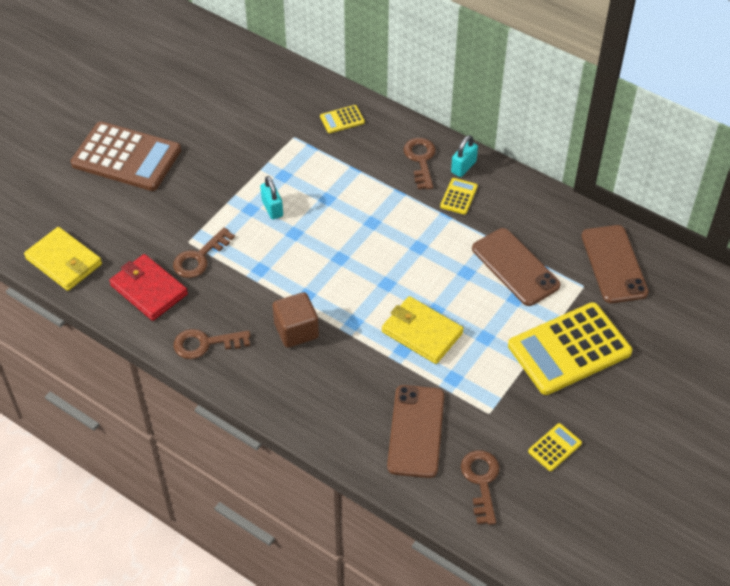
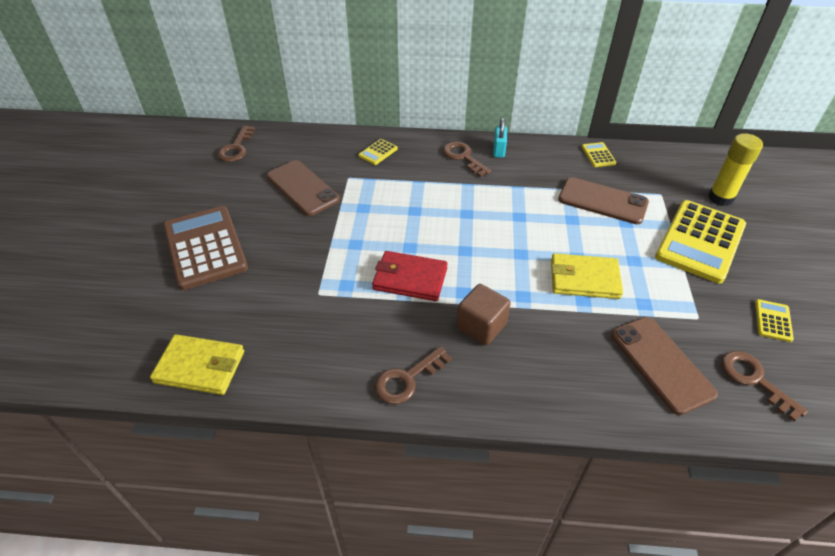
camera: 30 degrees left, 5 degrees down
(126, 157) = (205, 247): brown calculator -> brown calculator turned 105 degrees counterclockwise
(148, 290) = (311, 354): red wallet -> red wallet (410, 279)
(199, 258) = (340, 303): brown key -> brown key (236, 148)
(272, 208) = (374, 236): turquoise padlock -> none
(459, 196) = (514, 170): yellow calculator -> yellow calculator (598, 155)
(614, 264) = (664, 172): brown phone -> brown phone (302, 188)
(642, 317) = (720, 198): none -> yellow glue stick

